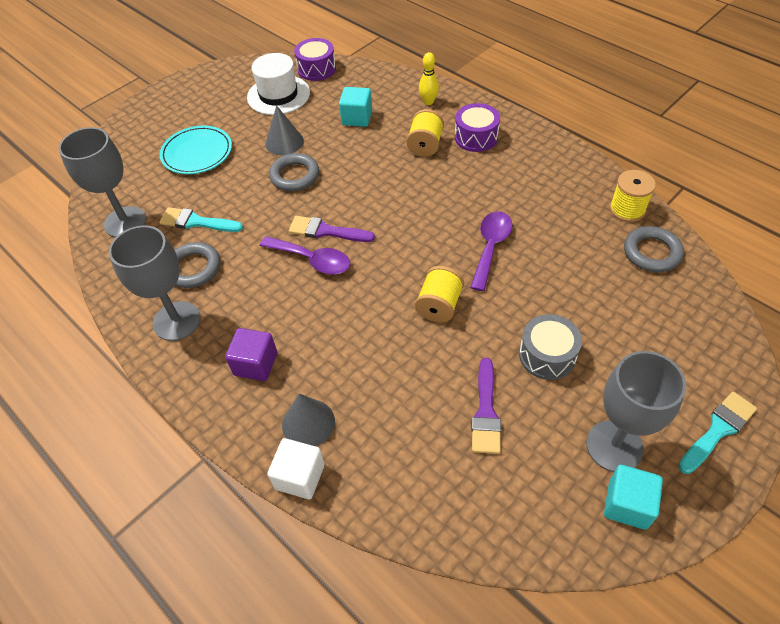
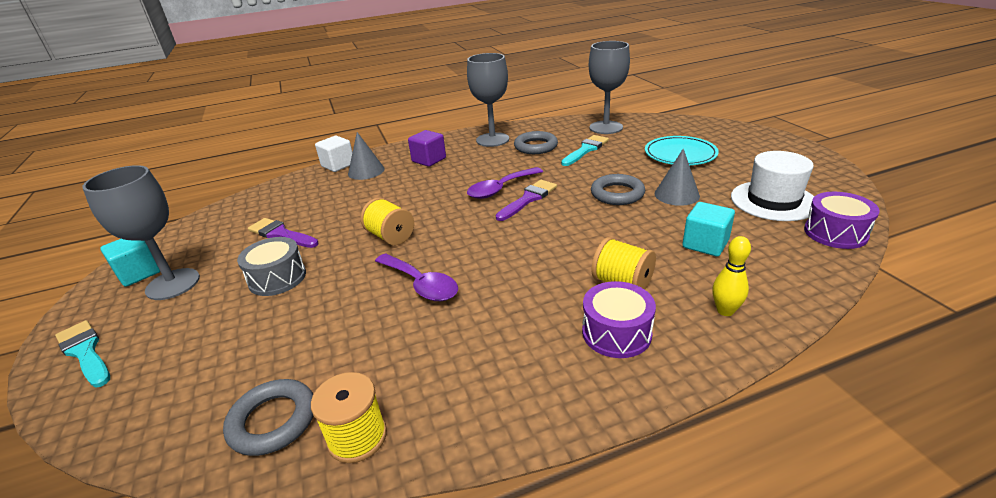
camera: 115 degrees right, 20 degrees down
(718, 430) = (85, 352): turquoise brush -> turquoise brush turned 150 degrees clockwise

